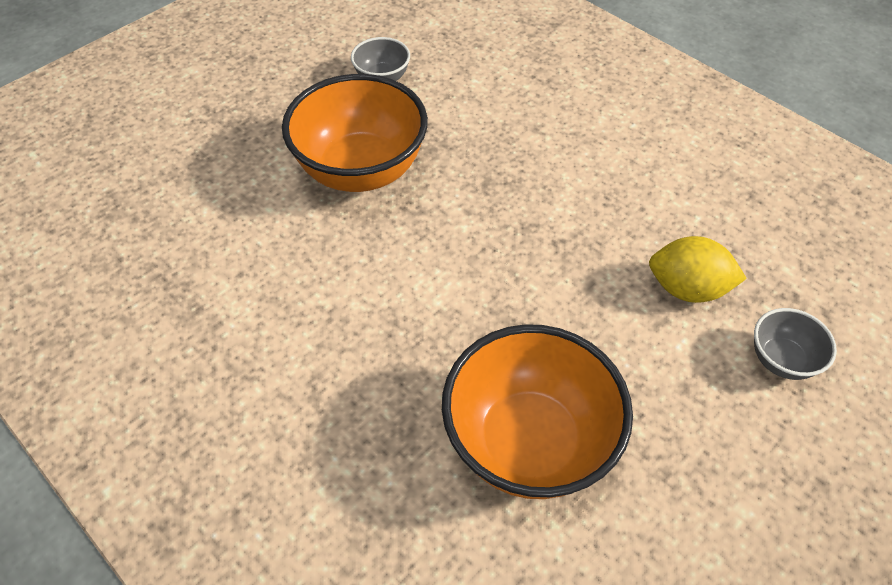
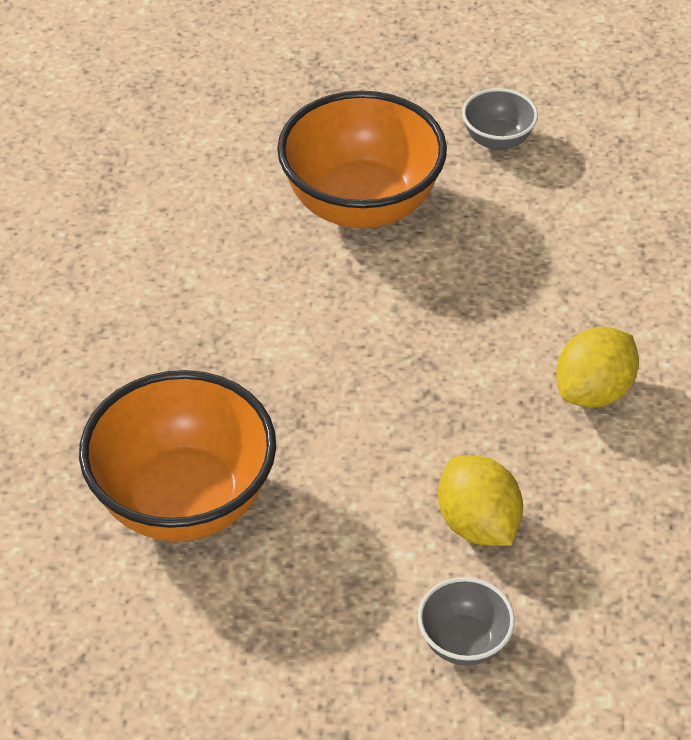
camera: 50 degrees right, 5 degrees down
(626, 167) = (593, 391): none -> yellow lemon

